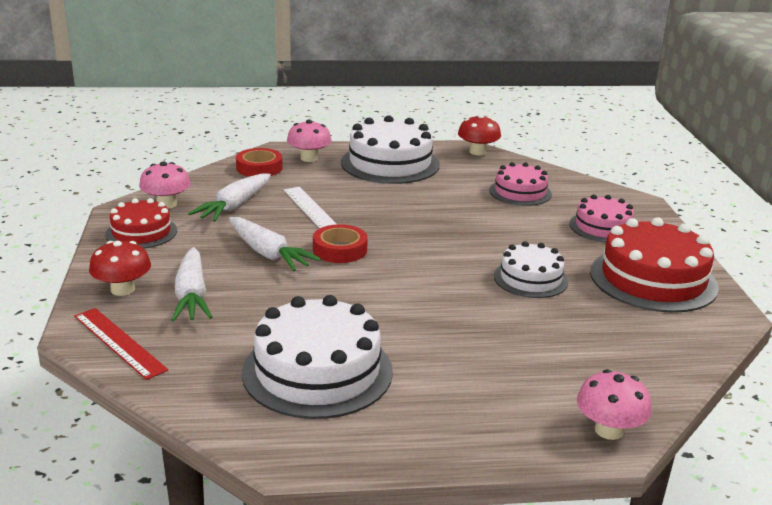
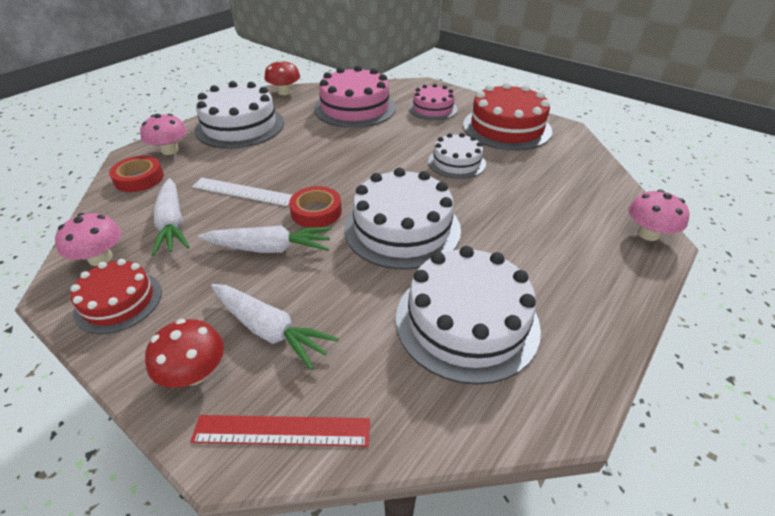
camera: 45 degrees left, 15 degrees up
(383, 295) = (402, 228): none -> white cake
(520, 192) = (355, 108): pink cake -> pink cake, size x1.69

